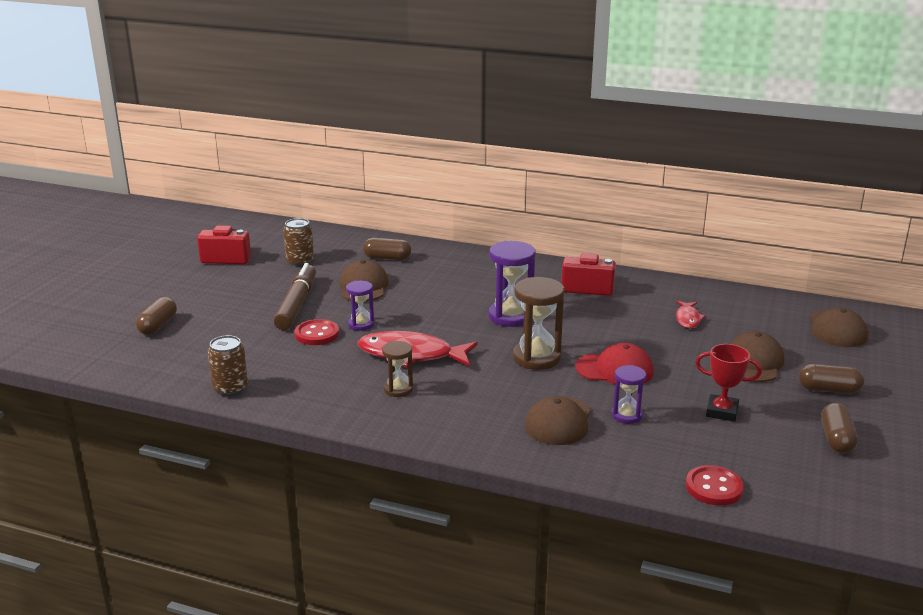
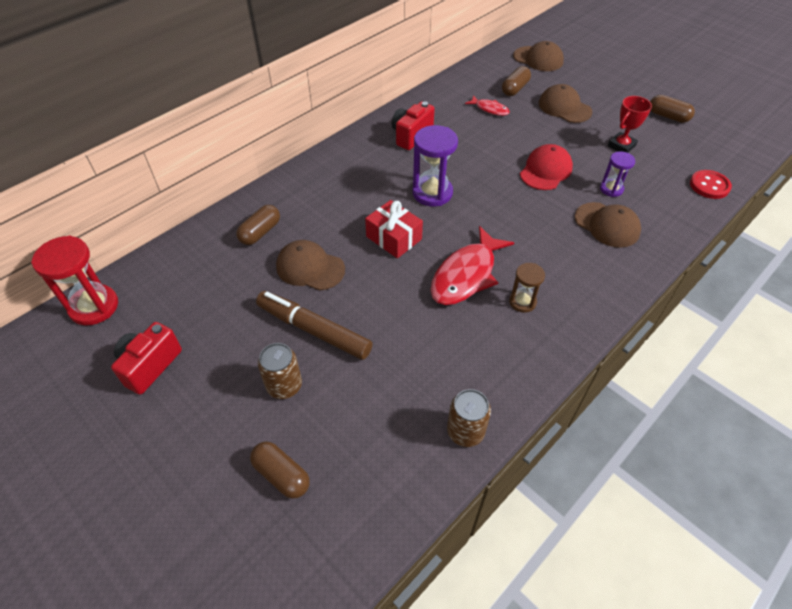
camera: 65 degrees left, 25 degrees up
(267, 227) = (94, 307): none -> red hourglass
(300, 261) = (212, 301): brown can -> brown can (284, 385)
(317, 334) = (389, 331): red button -> none
(361, 324) = (388, 292): purple hourglass -> none
(430, 312) = (394, 238): none -> red gift
(536, 358) = (509, 203): brown hourglass -> none
(829, 389) = (610, 94): brown capsule -> brown capsule (515, 89)

